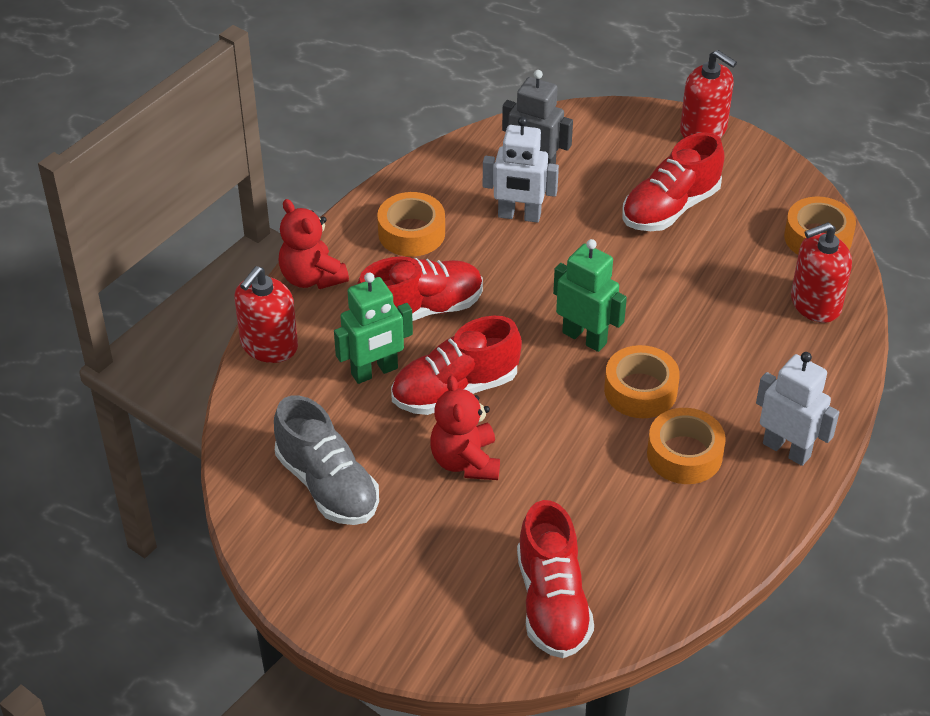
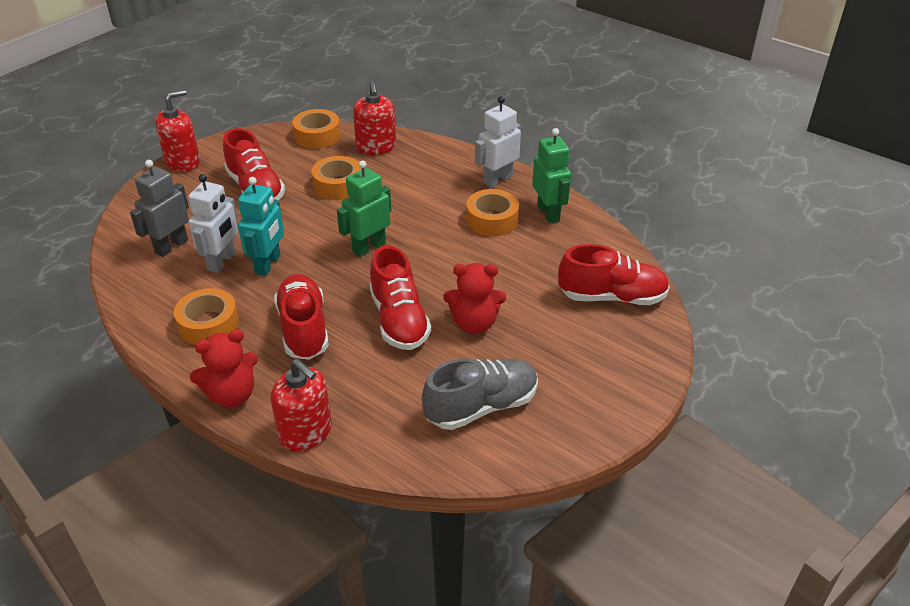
camera: 80 degrees left, 5 degrees down
(374, 372) = (363, 364): green robot -> green robot (548, 213)
(525, 255) = (268, 264): none -> turquoise robot
(640, 390) = (429, 229): orange tape -> orange tape (338, 185)

